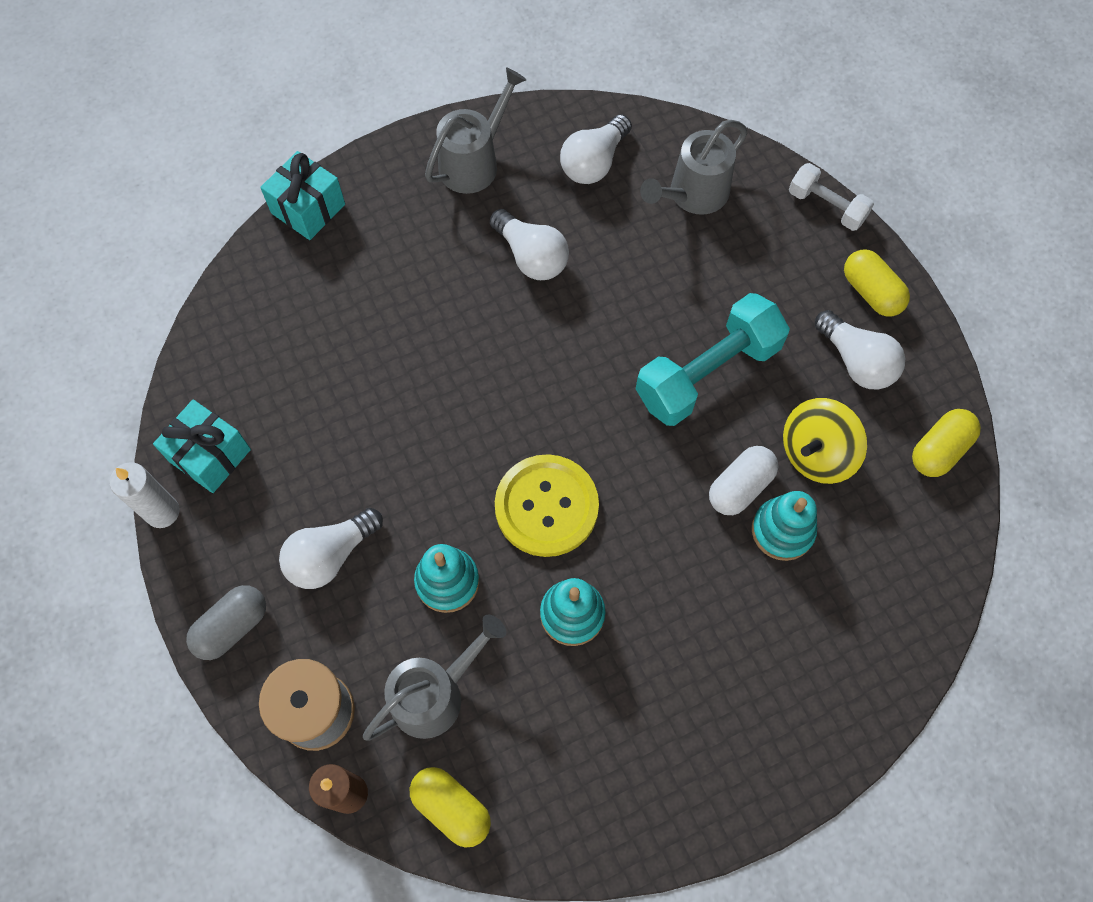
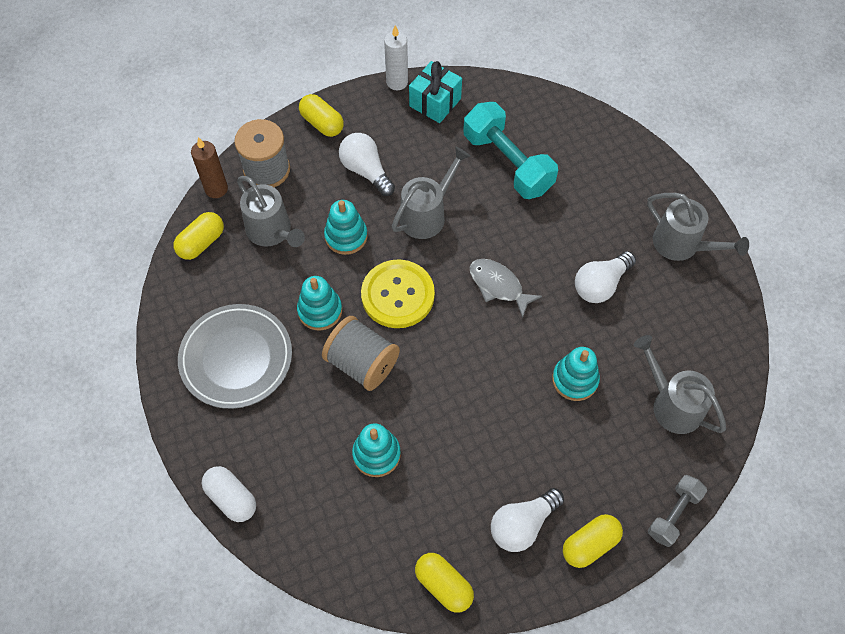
camera: 90 degrees right, 5 degrees down
(232, 626) = (322, 123): grey capsule -> yellow capsule
(308, 209) = (627, 142): turquoise gift -> none
(413, 467) = (427, 214): none -> grey watering can
(532, 377) = (498, 286): none -> grey fish
(594, 162) = (693, 329): white light bulb -> none
(651, 732) = (236, 358): none -> grey plate
(653, 552) = (362, 363): none -> grey spool
(666, 294) = (575, 380): none -> turquoise stacking toy
(707, 373) = (506, 407): turquoise dumbbell -> turquoise dumbbell (507, 163)
(740, 487) = (412, 426): white capsule -> white capsule (231, 498)
(816, 453) = (440, 485): yellow spinning top -> none
(826, 206) = (673, 514): white dumbbell -> grey dumbbell

